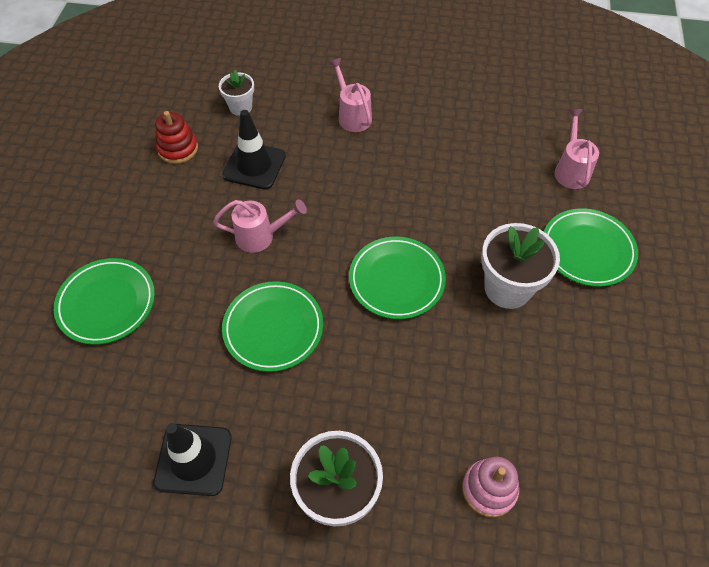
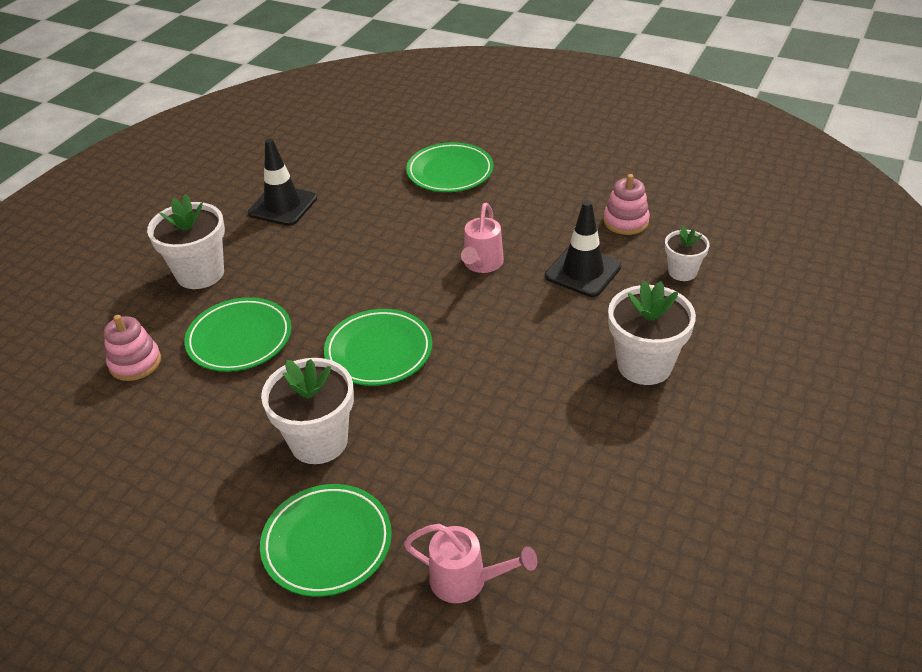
camera: 110 degrees right, 15 degrees down
(178, 149) = (626, 221): red stacking toy -> pink stacking toy
(273, 328) = (372, 259): green plate -> green plate (239, 339)
(352, 115) = (644, 365): pink watering can -> white flower pot

